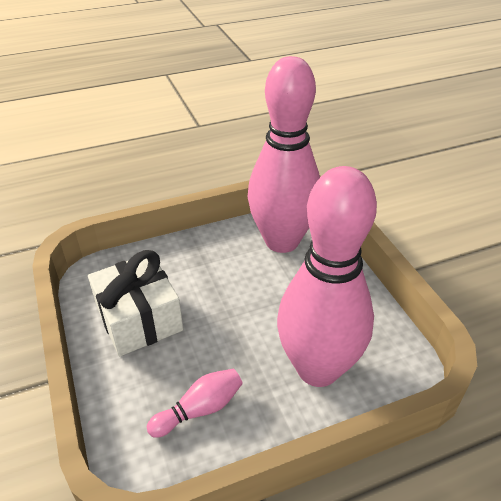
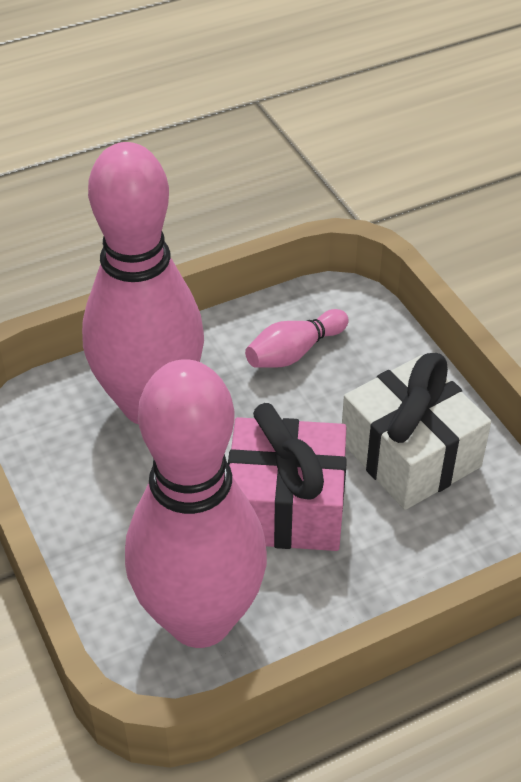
camera: 175 degrees right, 5 degrees up
(228, 292) = (286, 506): none -> pink gift

